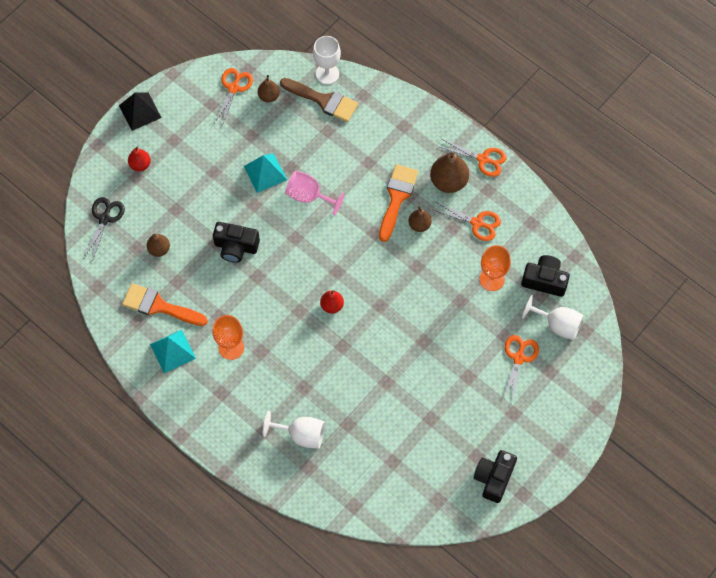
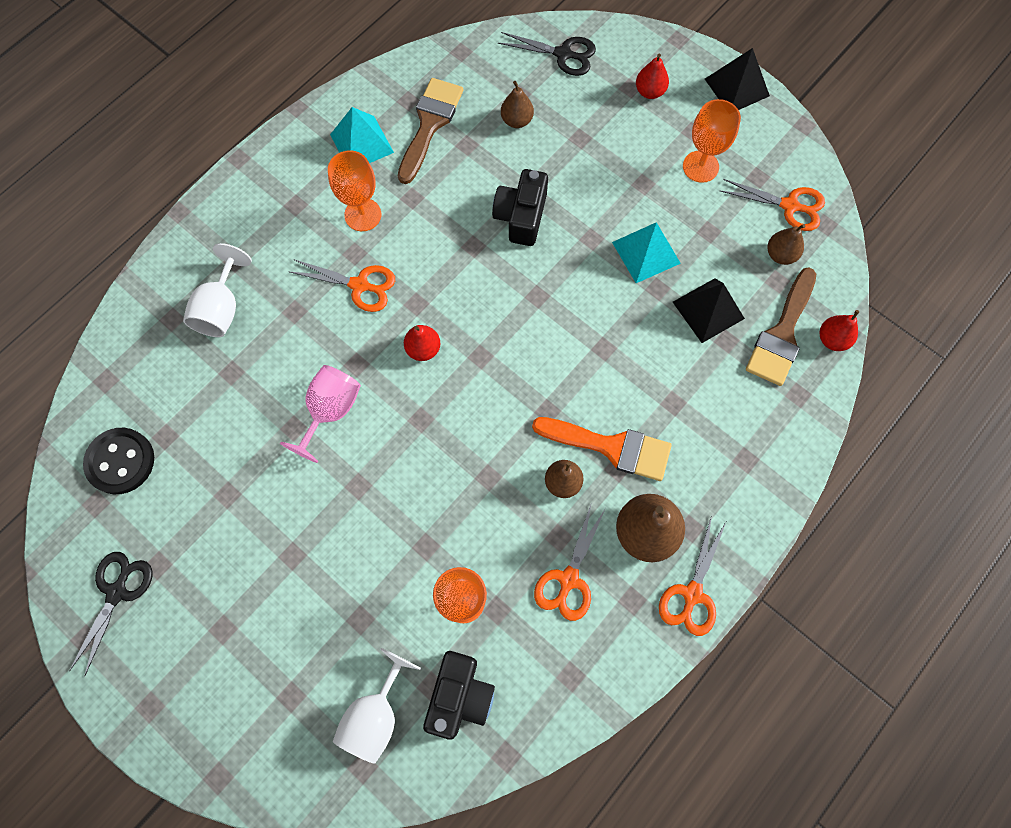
camera: 90 degrees right, 5 degrees up
(159, 306) = (430, 124): orange brush -> brown brush
(202, 137) = (700, 166): none -> orange goblet
(307, 139) = (708, 310): none -> black pyramid
(309, 196) = (608, 315): pink goblet -> pink goblet (330, 411)
(327, 74) = (832, 339): white goblet -> red pear
(410, 487) = (120, 461): none -> black button
(494, 478) = (117, 592): black camera -> black scissors
(519, 358) = (318, 642): orange scissors -> orange scissors (359, 285)

